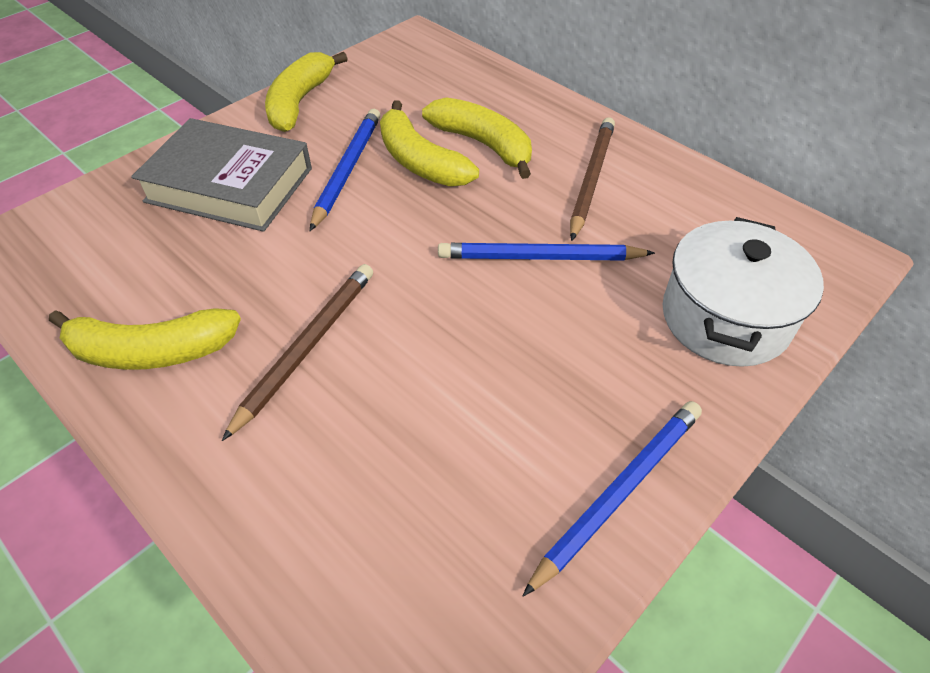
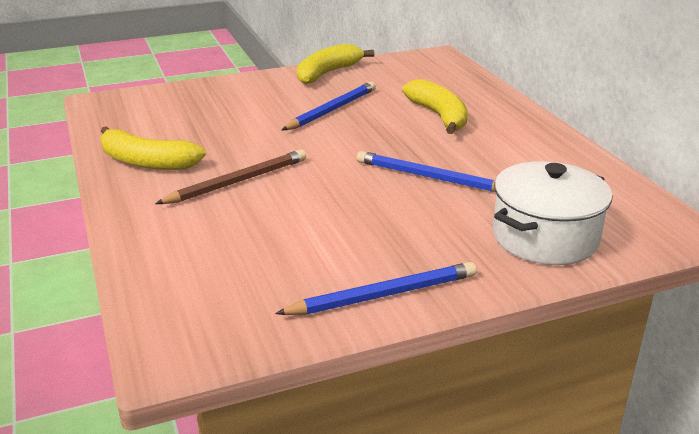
camera: 25 degrees right, 20 degrees down
(230, 185) = (250, 102): grey book -> none
(420, 161) = (385, 115): yellow banana -> none
(591, 179) = (506, 148): brown pencil -> none

